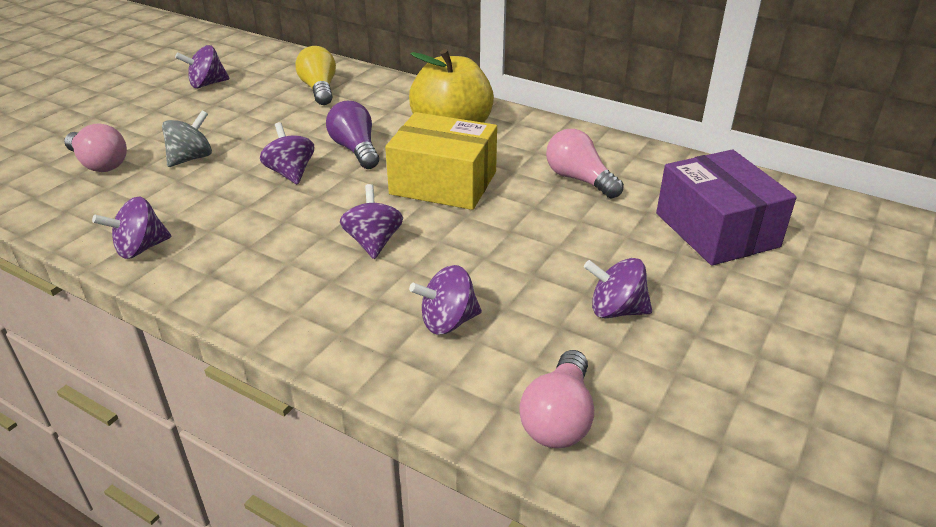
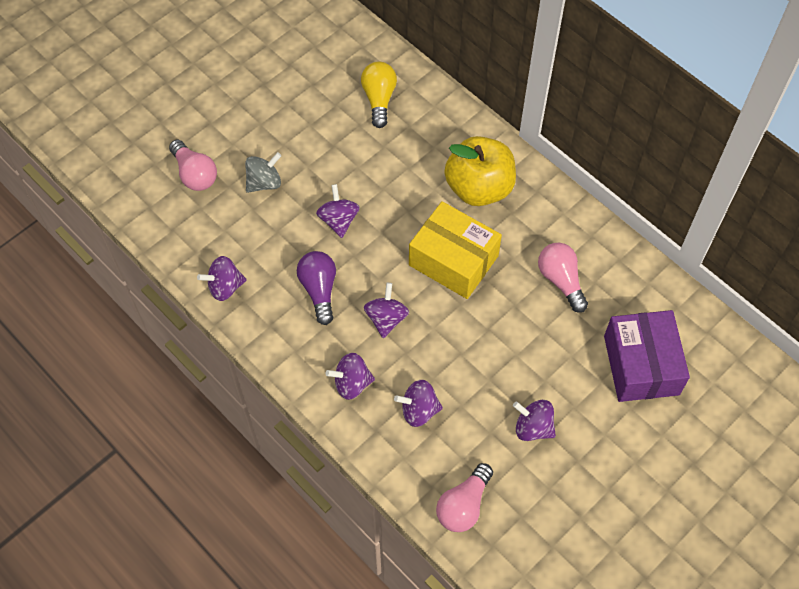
camera: 15 degrees right, 25 degrees up
(207, 84) = (283, 69): purple spinning top -> purple spinning top (351, 383)
(355, 149) = (394, 199): purple light bulb -> purple light bulb (319, 290)

